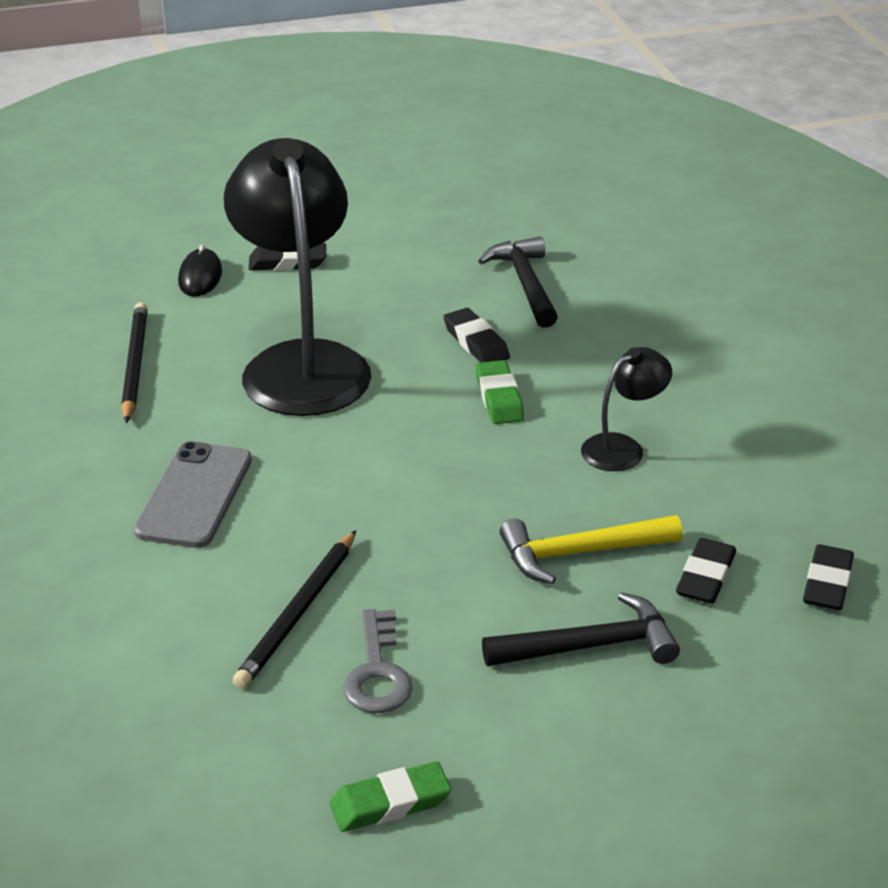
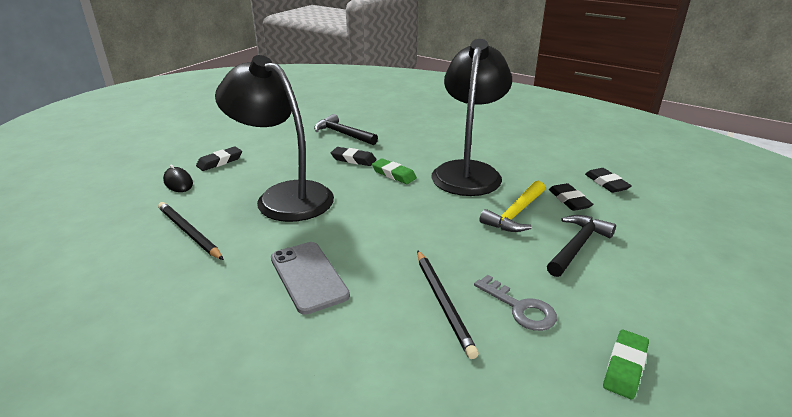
camera: 40 degrees left, 5 degrees down
(622, 448) = (468, 171): black lamp -> black lamp, size x2.20

